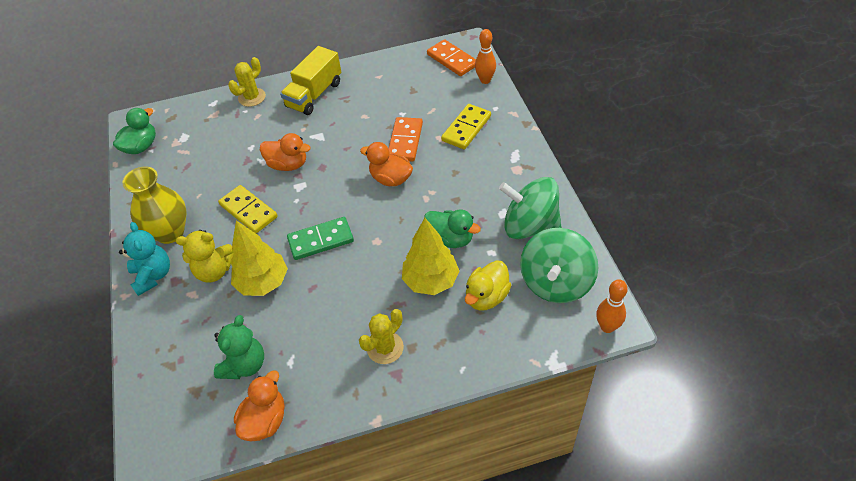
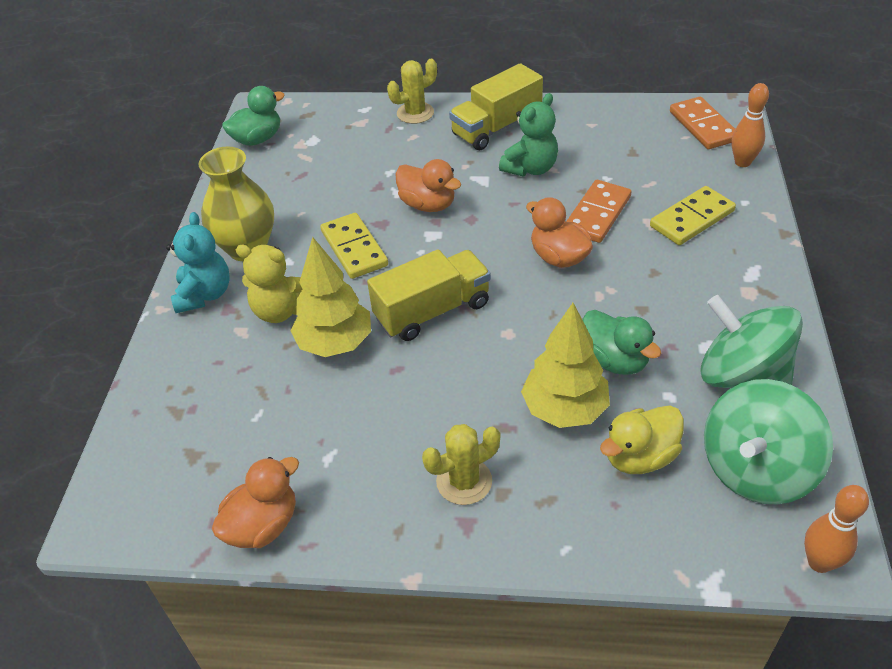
camera: 20 degrees right, 5 degrees down
(244, 365) = (268, 442): green teddy bear -> green teddy bear (530, 168)
(321, 240) = (432, 311): green domino -> yellow truck

